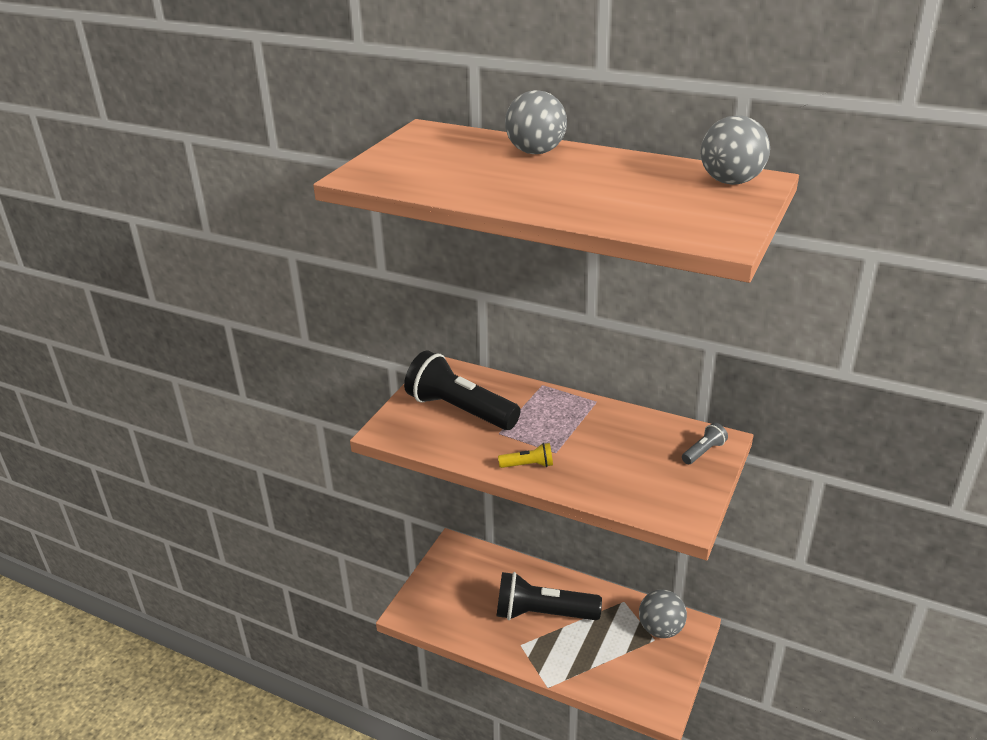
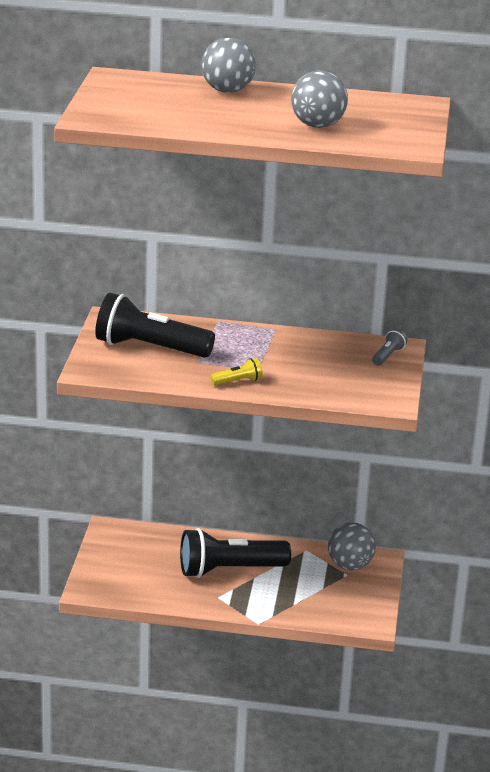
camera: 20 degrees left, 5 degrees down
(730, 181) = (401, 106): grey ball -> grey ball (317, 125)

